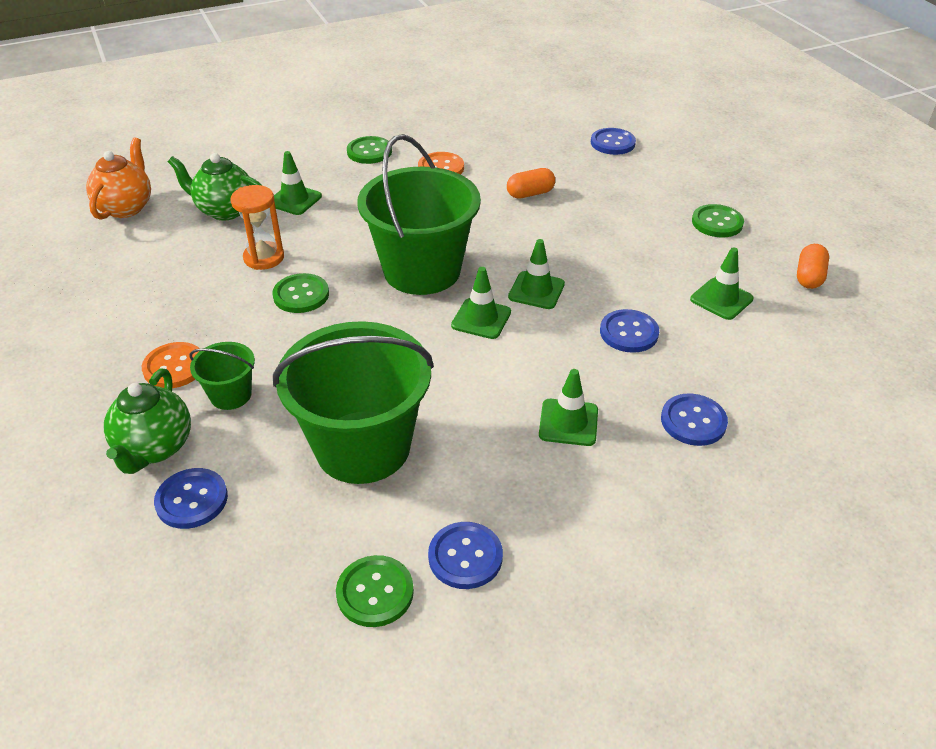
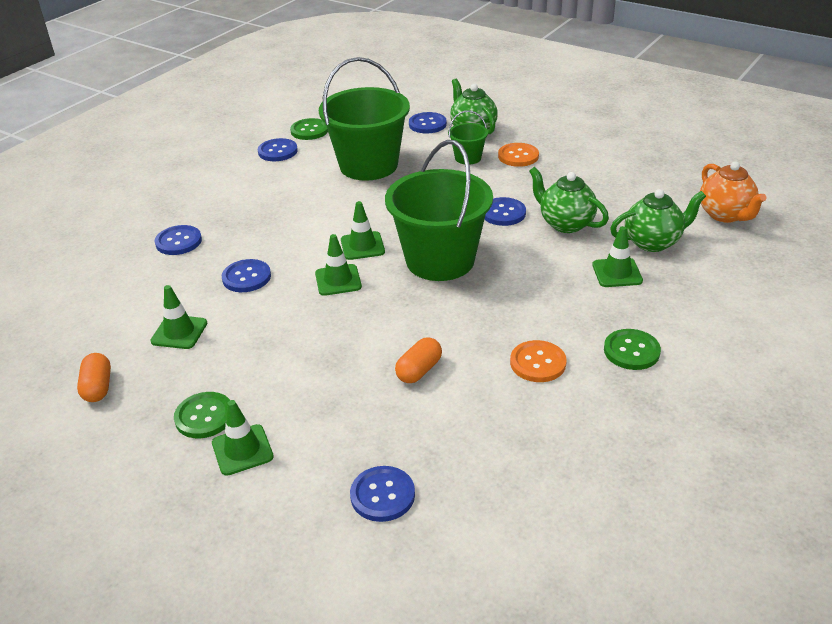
camera: 150 degrees right, 5 degrees down
(264, 258) = (565, 224): orange hourglass -> green teapot
(301, 295) = (503, 213): green button -> blue button
(568, 422) = (259, 214): green traffic cone -> green traffic cone (242, 450)

